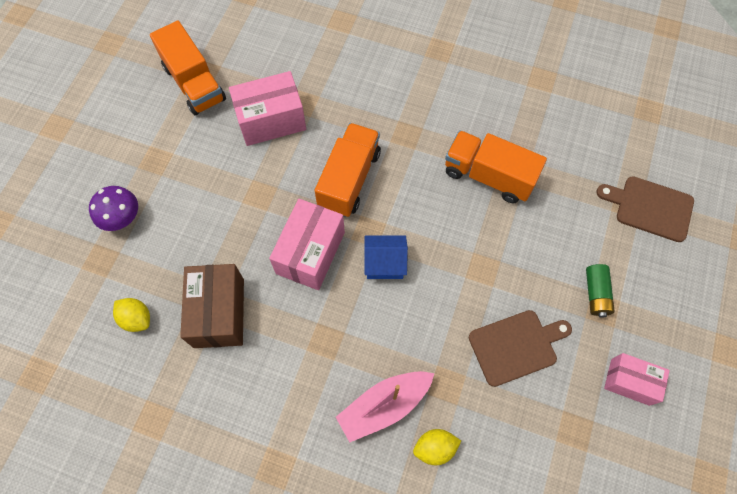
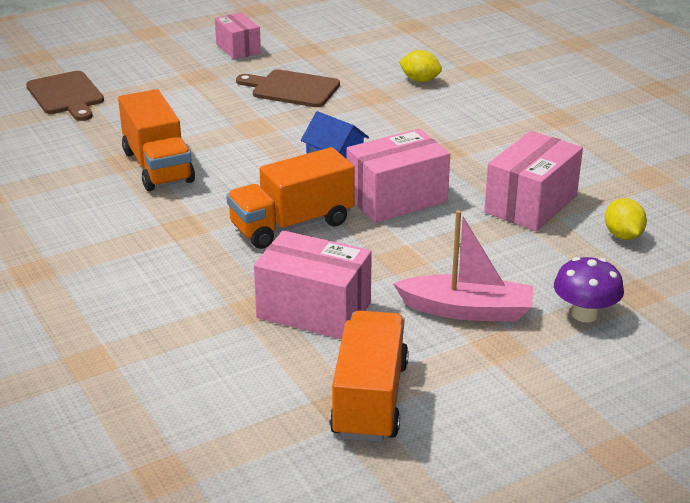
camera: 140 degrees left, 35 degrees down
(219, 313) = (531, 204): brown box -> pink box
(384, 406) = (435, 107): pink boat -> pink boat (467, 310)
(596, 293) = (190, 83): green battery -> none

